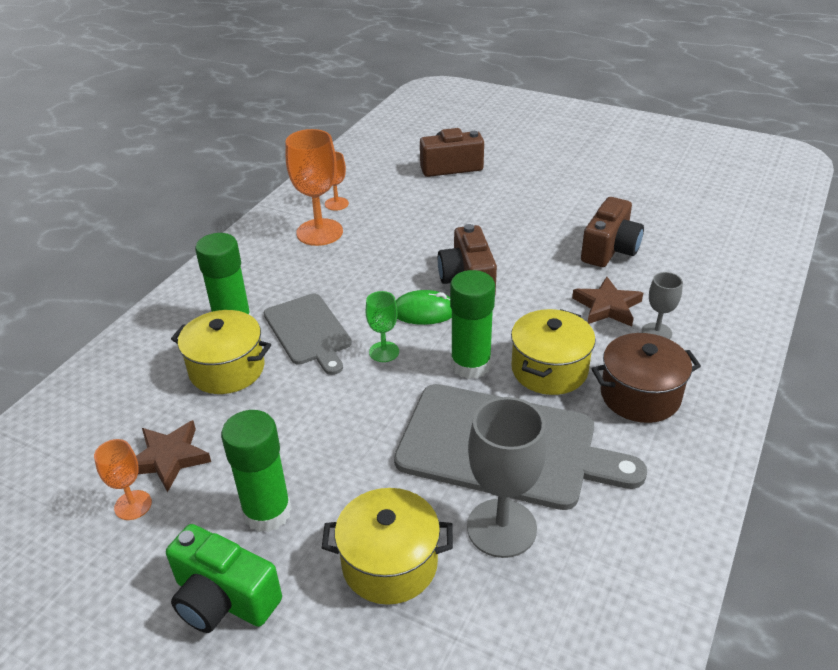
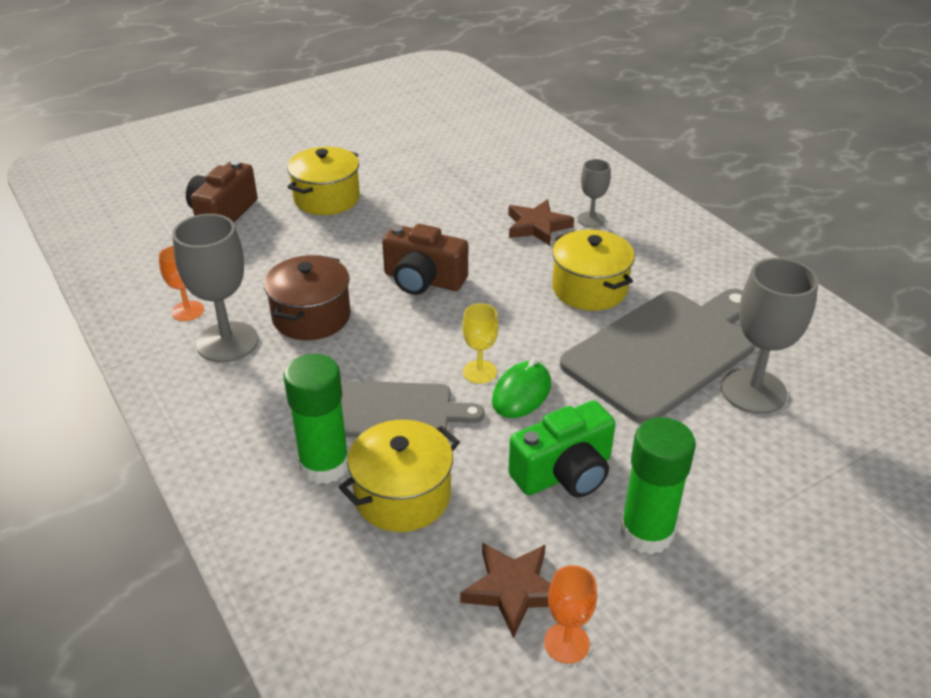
camera: 60 degrees left, 0 degrees up
(223, 599) = (741, 601): green camera -> green camera (564, 473)
(319, 232) = (227, 342): orange goblet -> grey goblet
(384, 352) = (479, 372): green goblet -> yellow goblet
(389, 564) = (757, 471): yellow pot -> yellow pot (326, 198)
(424, 311) = (444, 324): green mouse -> green mouse (521, 393)
(470, 365) = (546, 328): green glue stick -> none
(609, 249) = (464, 191): brown camera -> none
(640, 395) = (656, 260): brown pot -> brown pot (311, 317)

